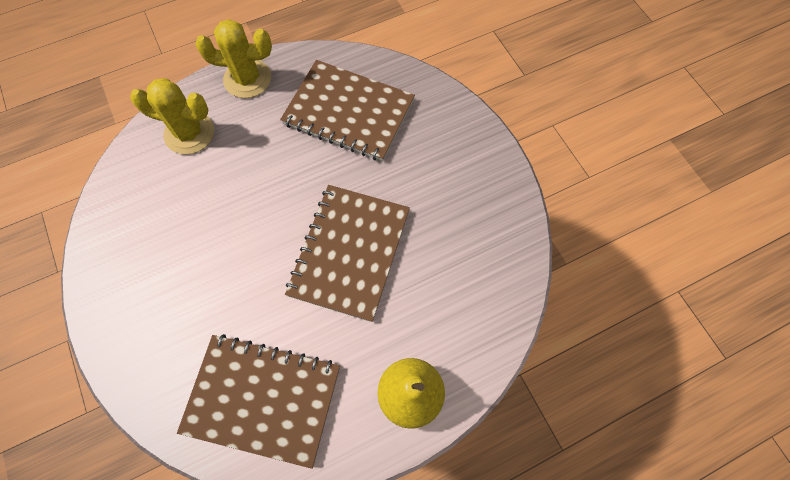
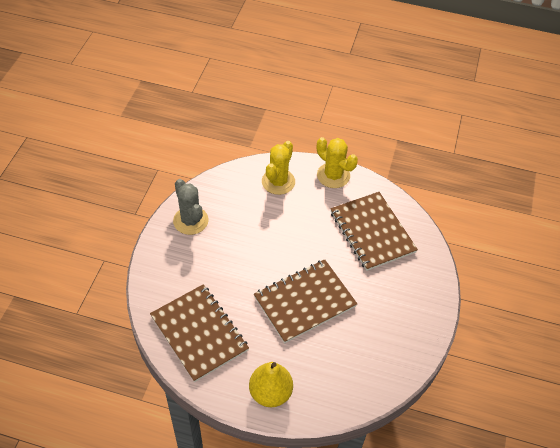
camera: 40 degrees right, 15 degrees down
(122, 265) = (190, 221): none -> grey cactus
(189, 133) = (278, 182): yellow cactus -> yellow cactus turned 60 degrees clockwise

